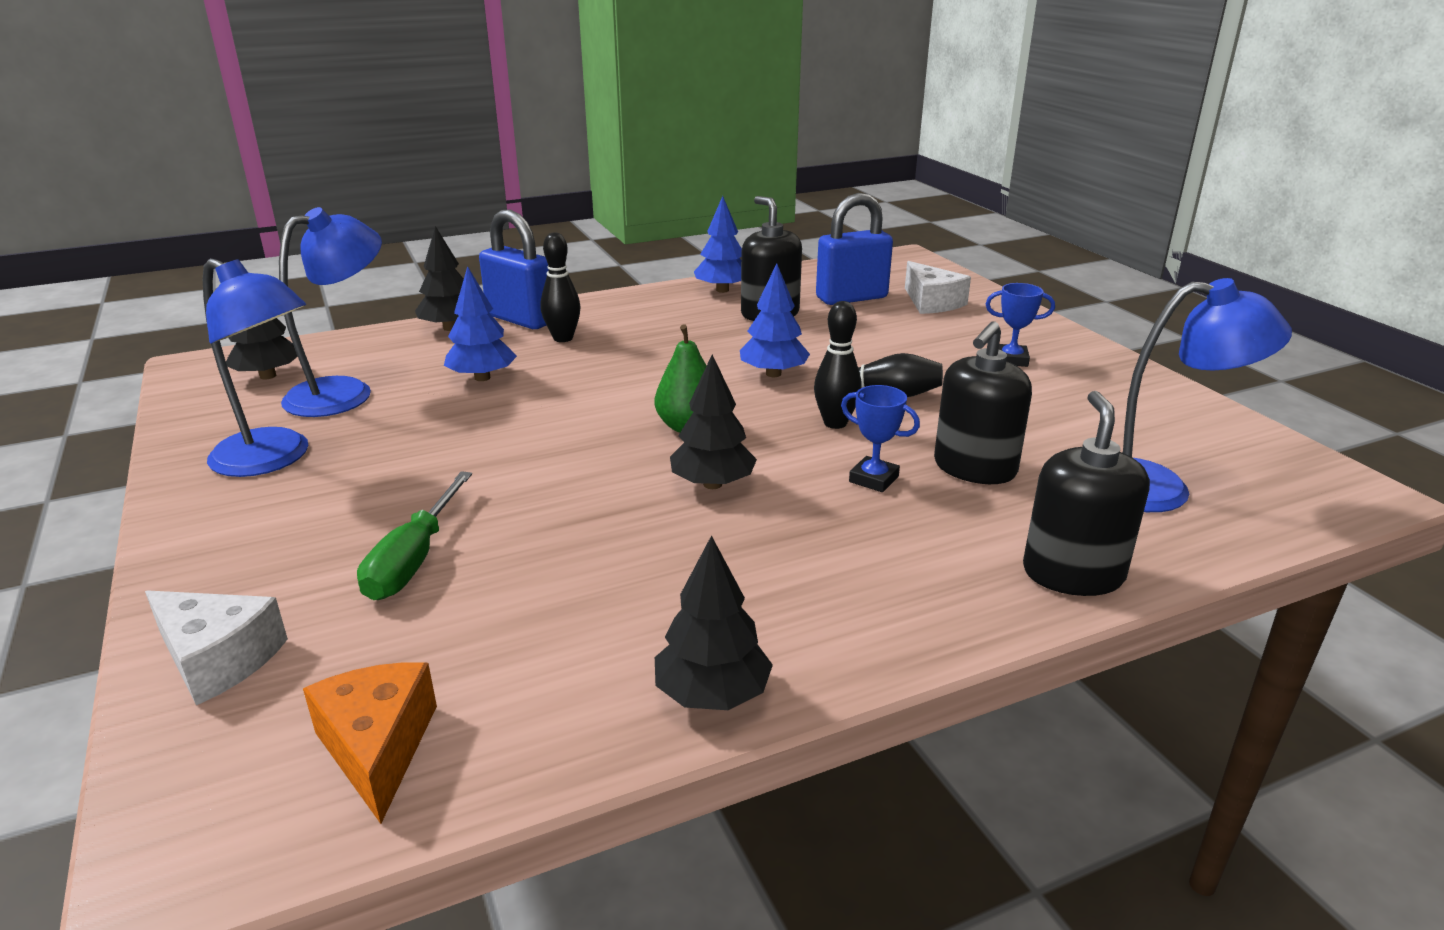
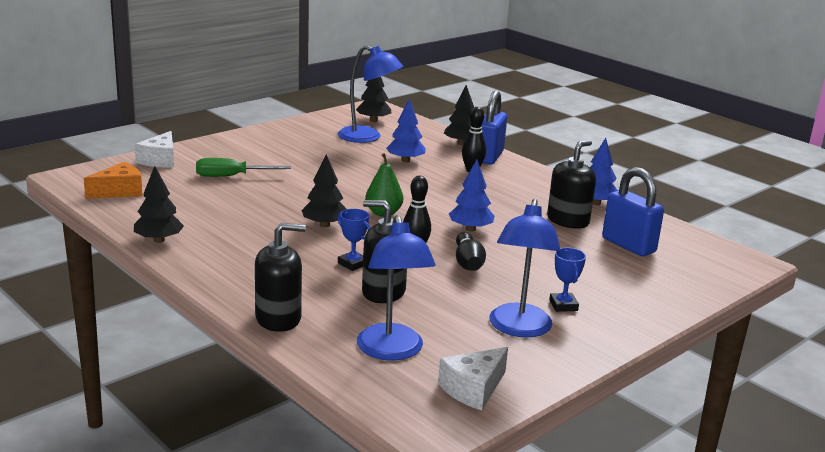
camera: 70 degrees right, 5 degrees down
(273, 459) = (297, 138): blue lamp -> blue lamp (519, 329)
(873, 479) = (353, 264): blue trophy -> blue trophy turned 60 degrees counterclockwise
(931, 302) = (652, 275): white cheese -> white cheese (473, 389)

